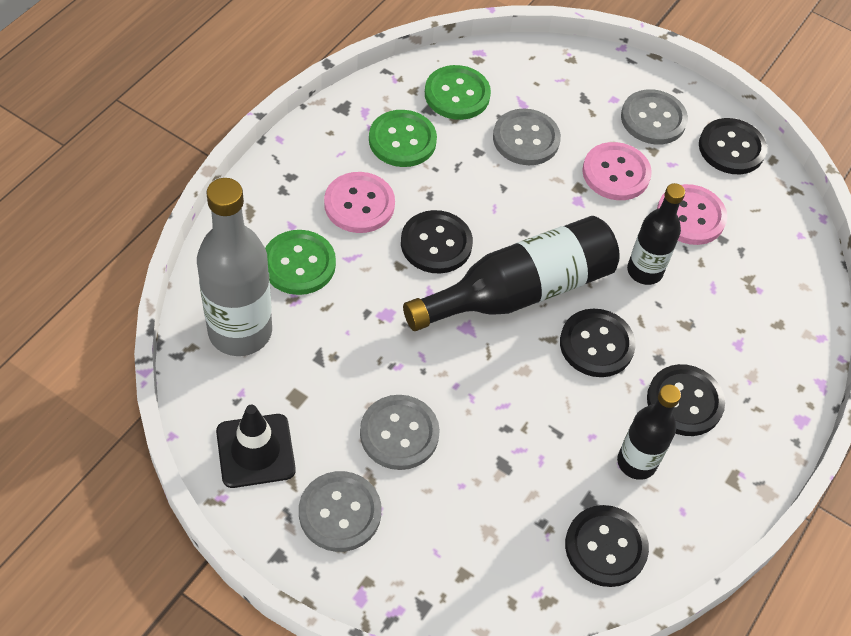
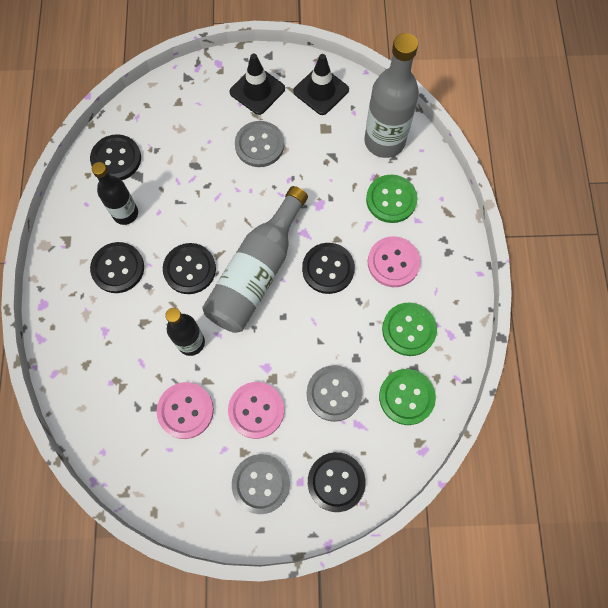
camera: 150 degrees right, 15 degrees up
(340, 512) = (257, 90): grey button -> black traffic cone
(520, 291) = (257, 272): black bottle -> grey bottle
(731, 148) = (189, 499): black button -> black button (336, 482)

